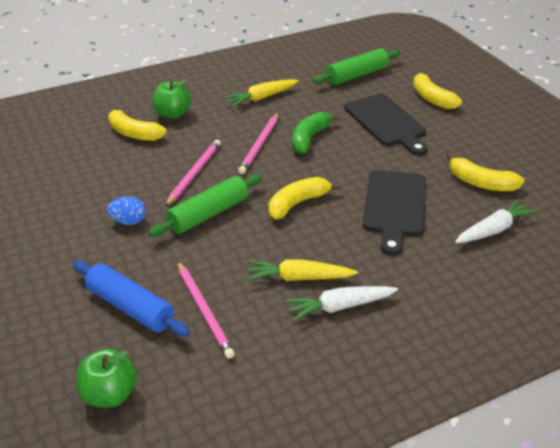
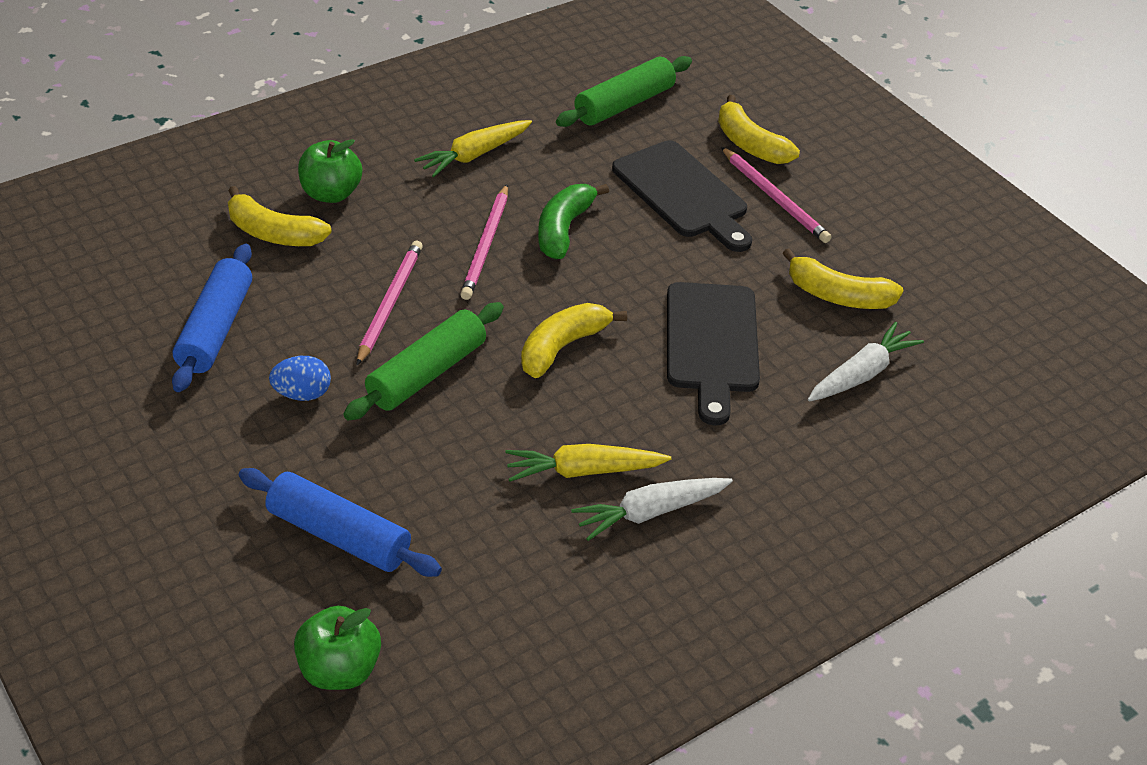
camera: 10 degrees left, 5 degrees up
(85, 182) = (215, 329): none -> blue rolling pin
(204, 311) = (451, 533): pink pencil -> pink pencil (775, 198)

